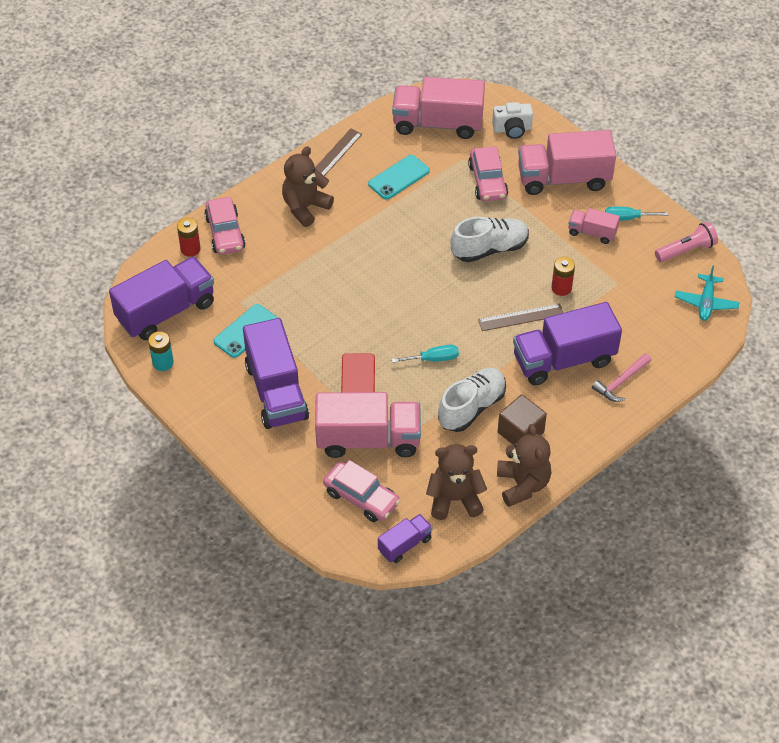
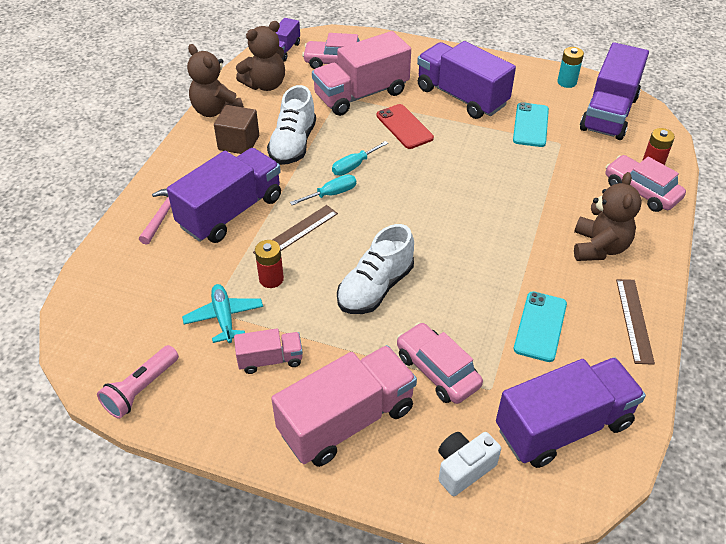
camera: 150 degrees right, 5 degrees down
(437, 124) = (563, 426): pink truck -> purple truck
(627, 218) = (235, 400): turquoise screwdriver -> turquoise screwdriver (331, 194)
(706, 302) = (96, 332): turquoise plane -> turquoise plane (224, 317)

